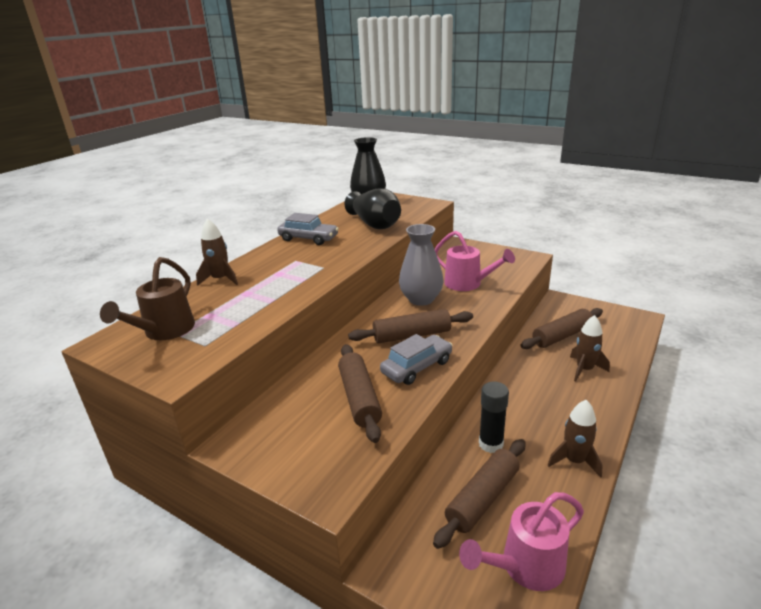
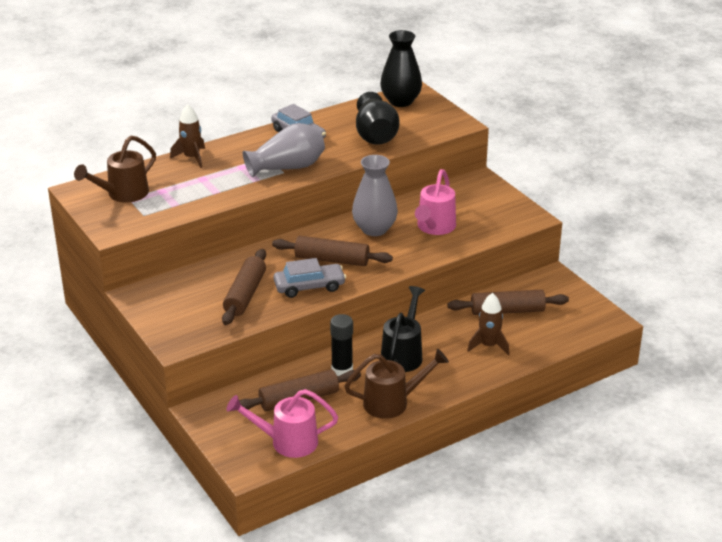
camera: 25 degrees right, 5 degrees up
(324, 263) = (287, 167): none -> grey vase
(468, 284) = (434, 227): pink watering can -> pink watering can turned 45 degrees clockwise
(527, 405) = (403, 354): none -> black watering can
(574, 461) = (392, 402): brown rocket -> brown watering can

